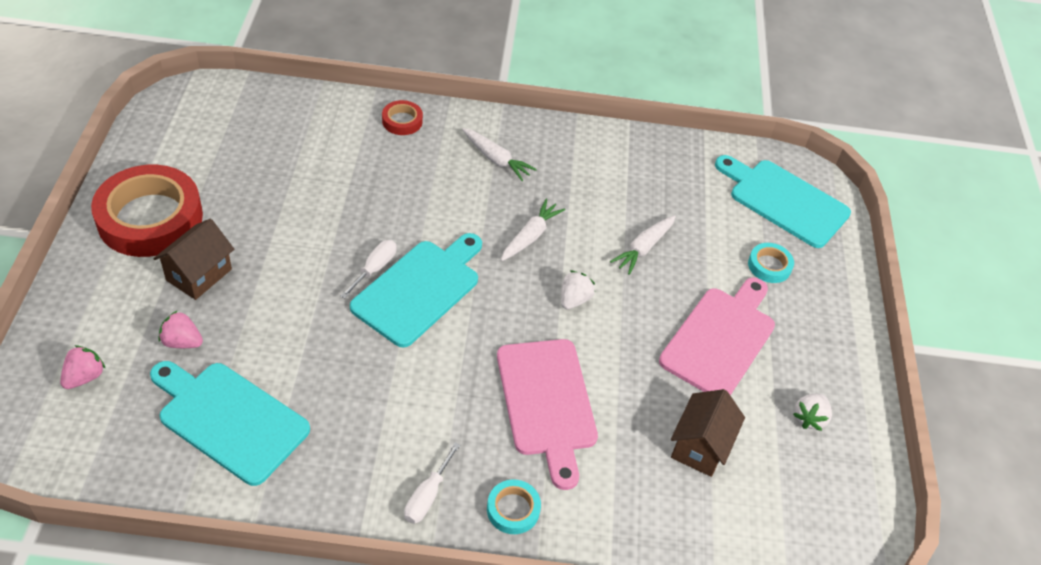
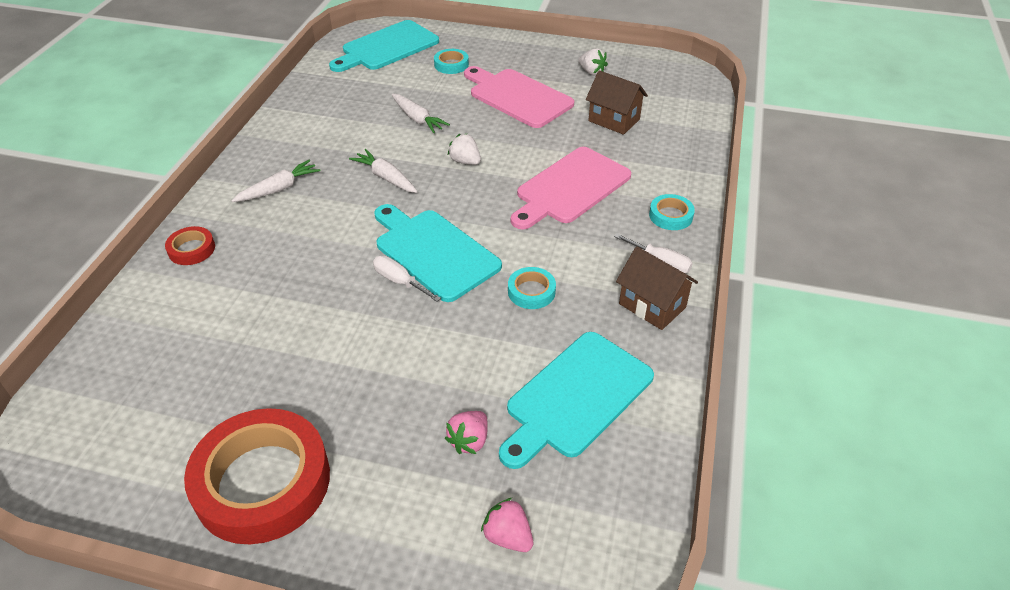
camera: 75 degrees left, 5 degrees down
(199, 275) = (372, 428): brown house -> brown house (652, 305)
(369, 375) = (531, 291): none -> turquoise tape
(547, 402) = (570, 188): pink cutting board -> pink cutting board turned 135 degrees clockwise

